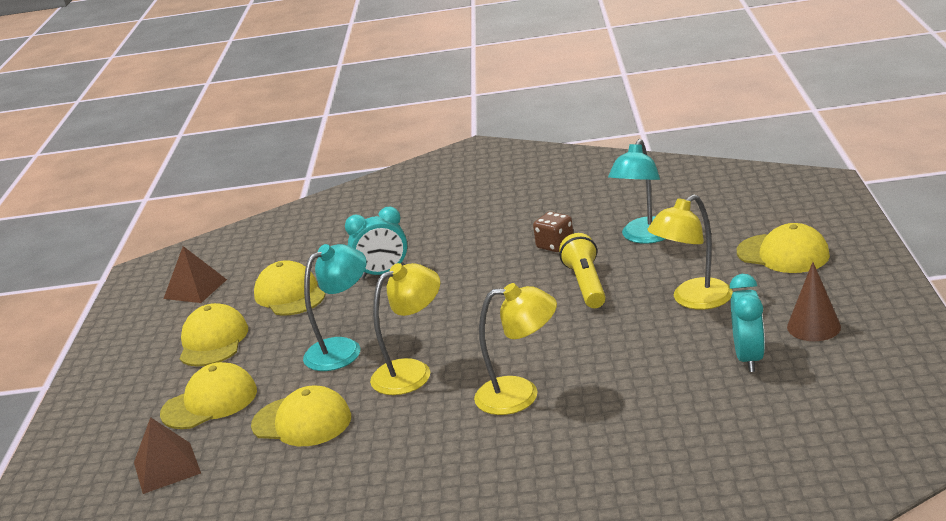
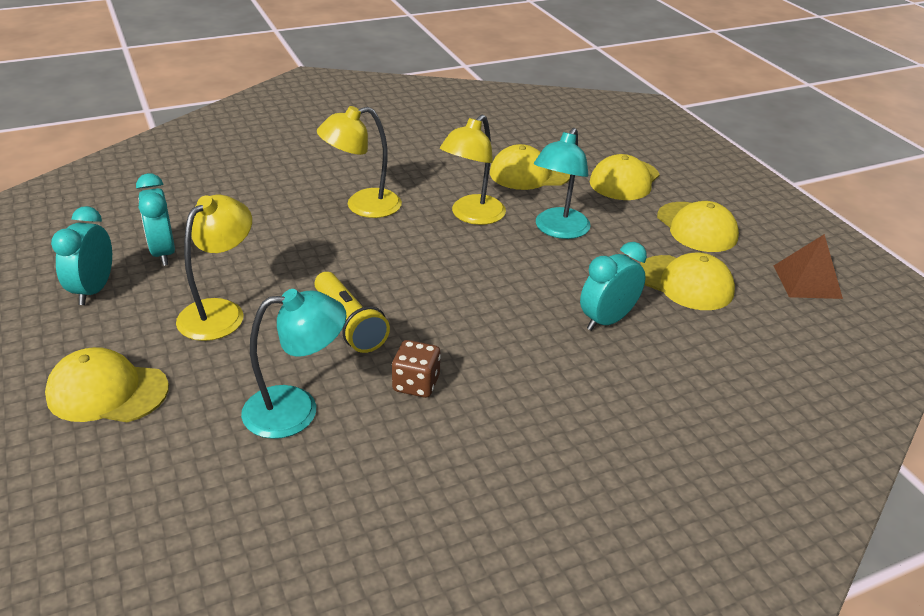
camera: 150 degrees right, 10 degrees up
(167, 467) = (596, 140): brown pyramid -> none
(645, 237) = (296, 409): turquoise lamp -> turquoise lamp turned 75 degrees clockwise
(813, 327) = (94, 290): brown cone -> turquoise clock

